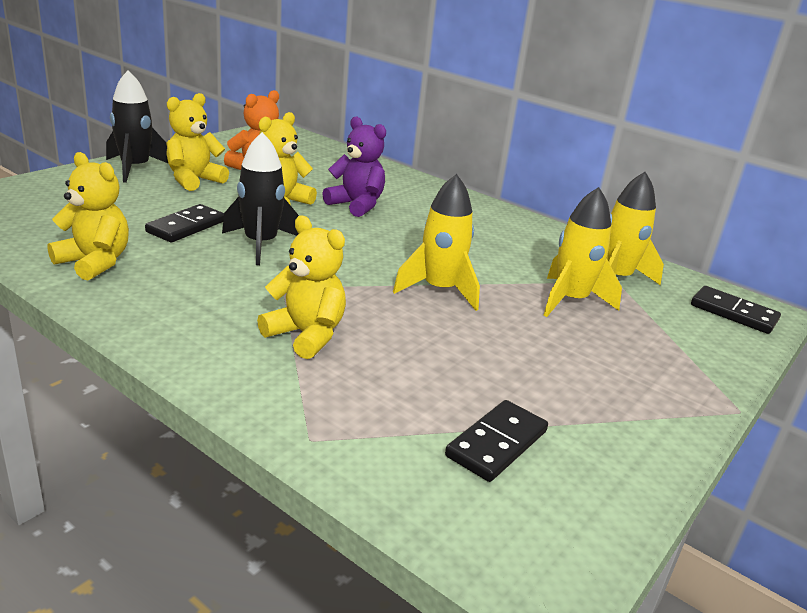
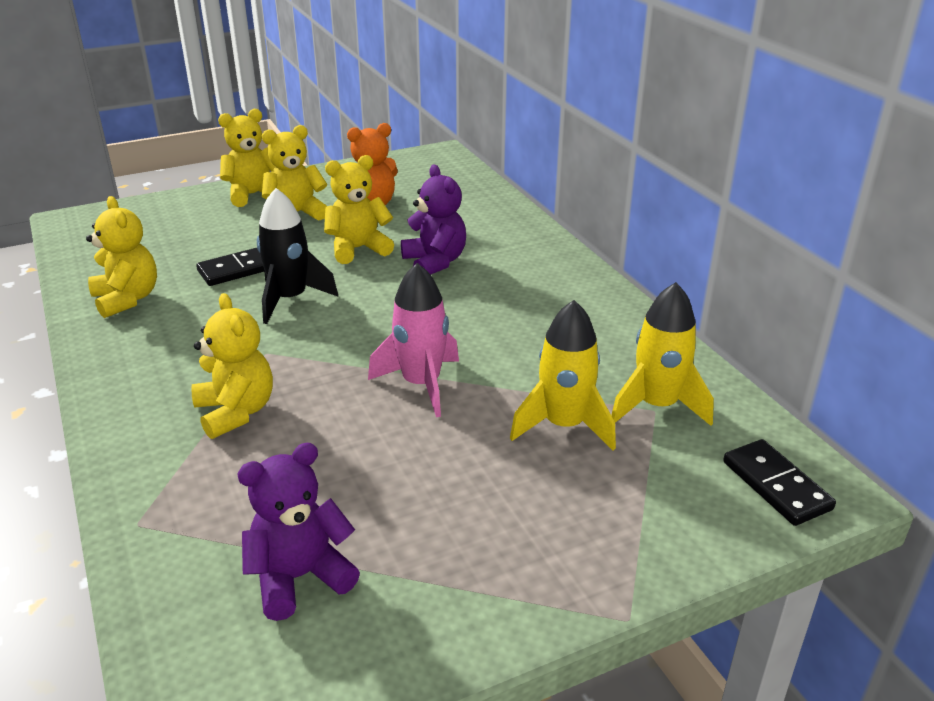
camera: 30 degrees right, 5 degrees up
(135, 168) = (253, 195): black rocket -> yellow teddy bear
(439, 290) = (421, 384): yellow rocket -> pink rocket
(496, 443) = (300, 577): black domino -> purple teddy bear

